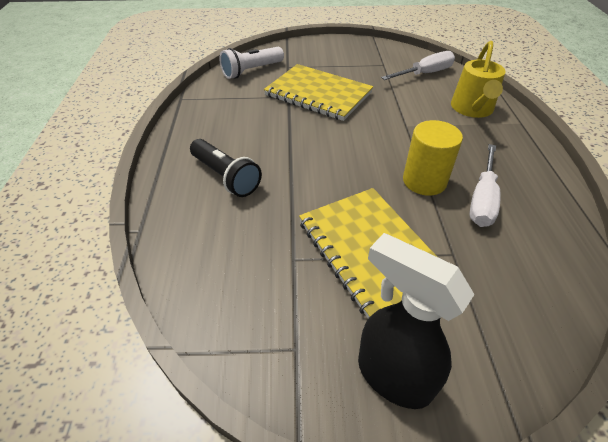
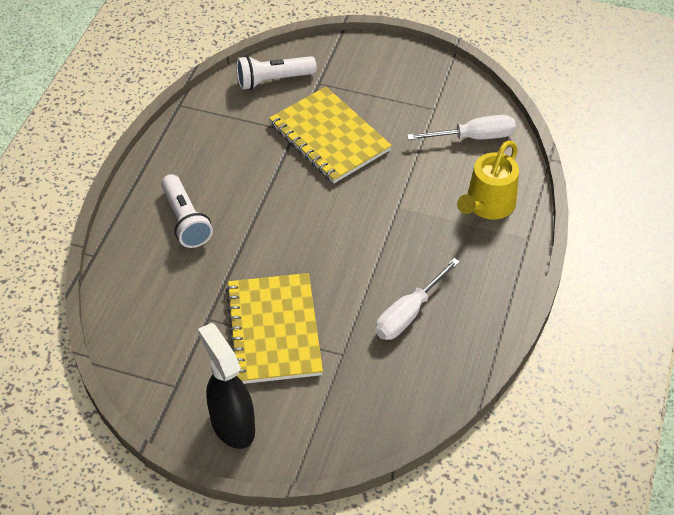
camera: 20 degrees right, 5 degrees up
(226, 177) = (185, 220): black flashlight -> white flashlight
(424, 181) = (368, 278): yellow cylinder -> none

